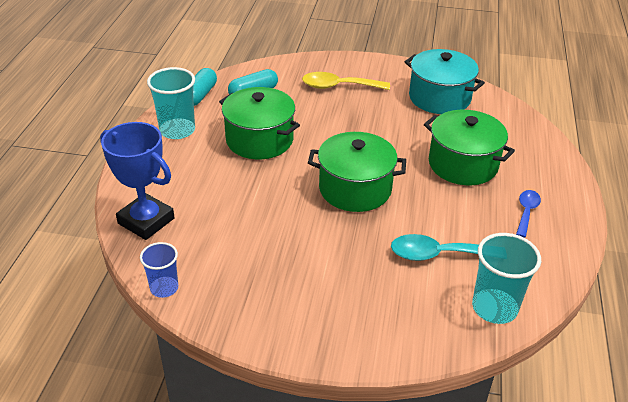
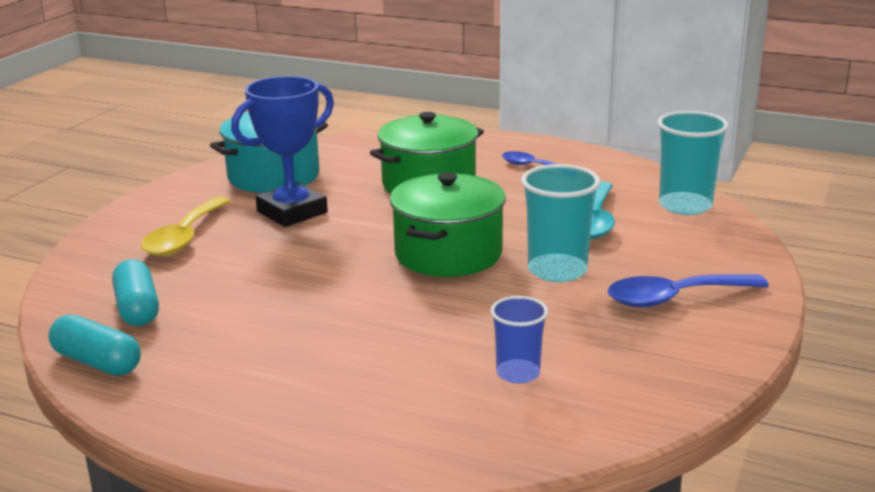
camera: 75 degrees left, 15 degrees down
(146, 221) = (457, 436): blue trophy -> blue trophy (292, 212)
(164, 288) = (630, 423): blue cup -> blue cup (518, 373)
(177, 130) = (199, 393): turquoise cup -> turquoise cup (557, 270)
(259, 140) = (285, 314): green pot -> none
(325, 304) = (674, 298): none -> blue spoon

